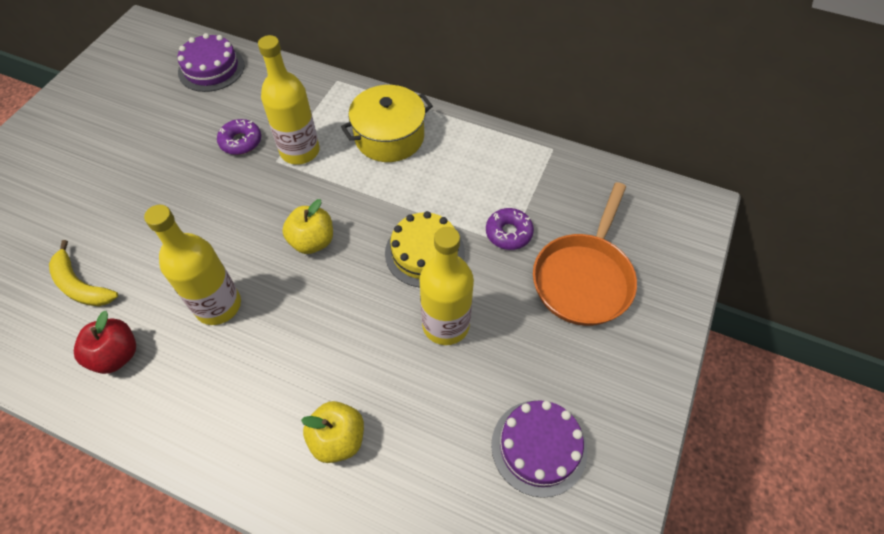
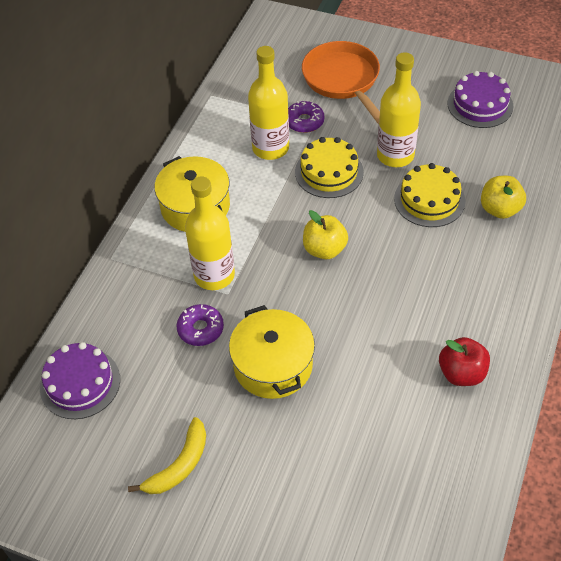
camera: 90 degrees left, 5 degrees down
(81, 285) = (394, 426): yellow banana -> yellow banana (179, 465)
(184, 193) = (273, 365): none -> yellow pot
(218, 305) = (400, 307): yellow bottle -> yellow bottle (270, 148)
(367, 355) = (429, 200): none -> yellow cake
(584, 278) = (343, 80): orange pan -> orange pan turned 135 degrees counterclockwise

